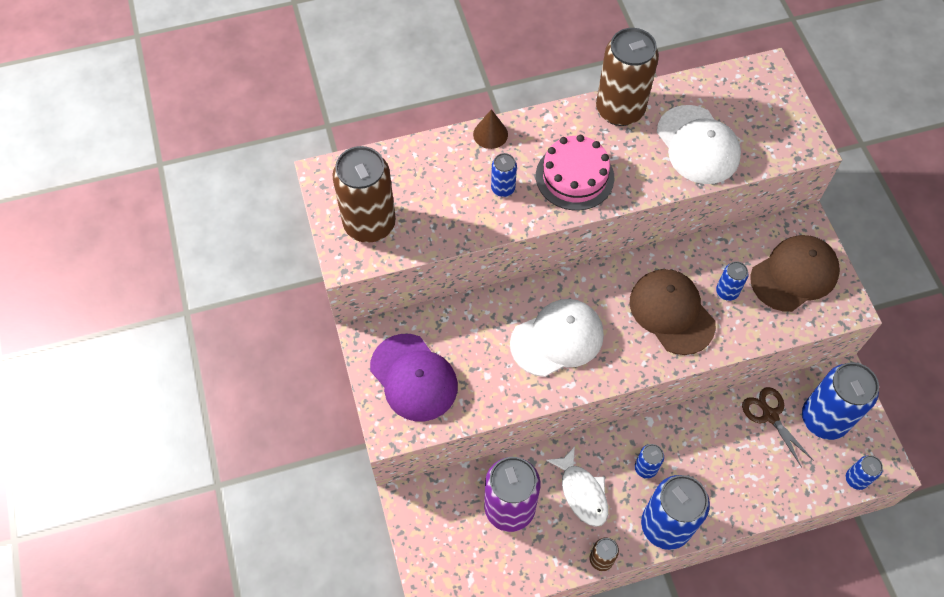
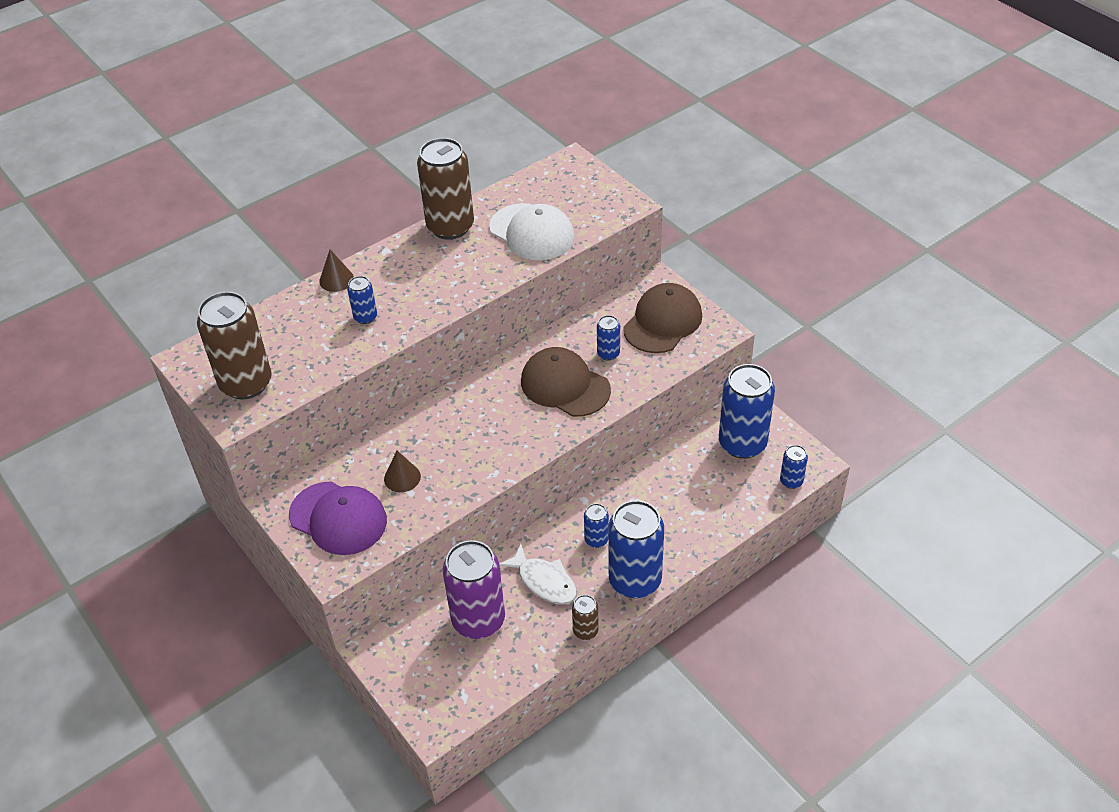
camera: 20 degrees left, 15 degrees down
(485, 356) = (402, 477): none -> brown cone
(557, 339) = (466, 441): white cap -> none
(574, 177) = (429, 288): pink cake -> none
(770, 415) = (693, 457): brown scissors -> none

